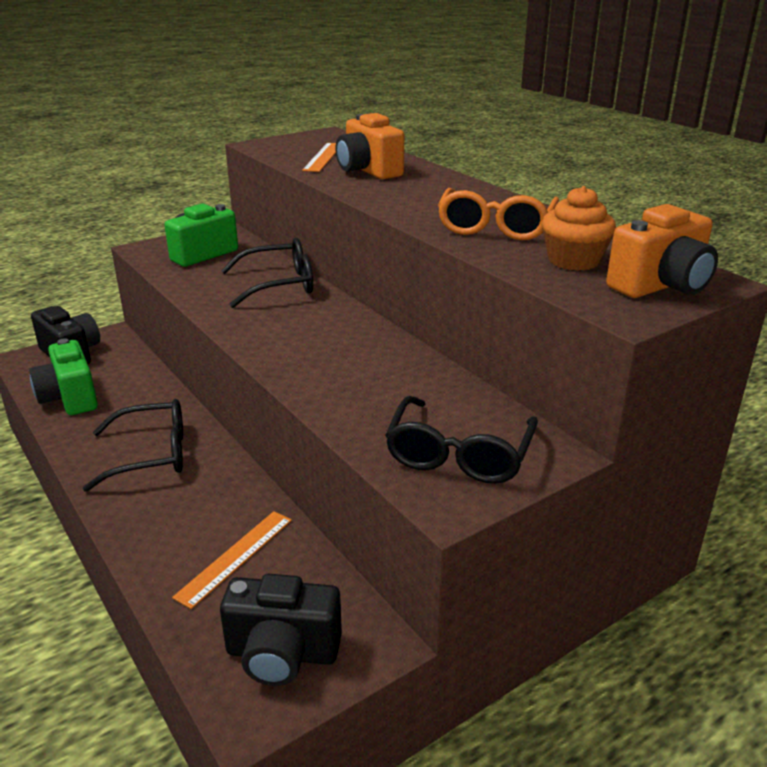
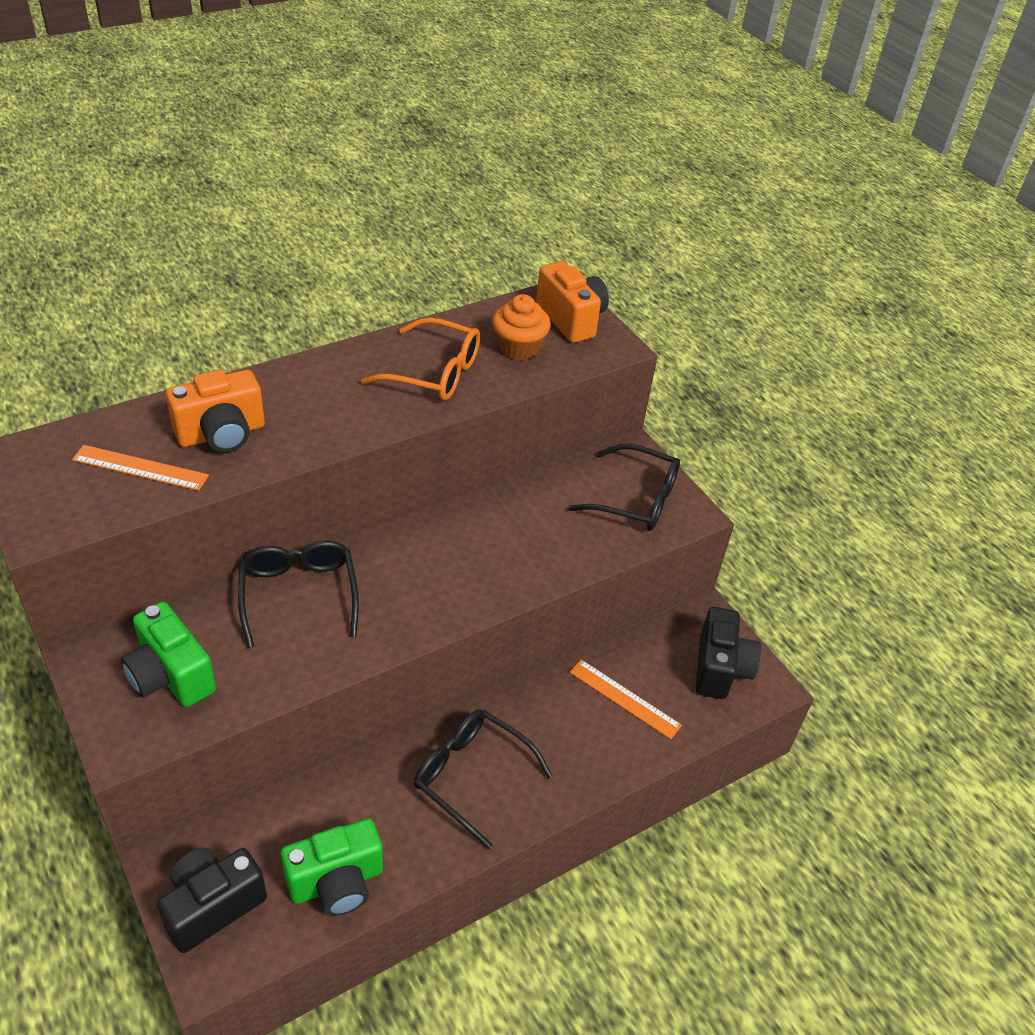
camera: 90 degrees left, 15 degrees up
(151, 455) = (472, 776): black glasses -> black glasses turned 45 degrees counterclockwise

